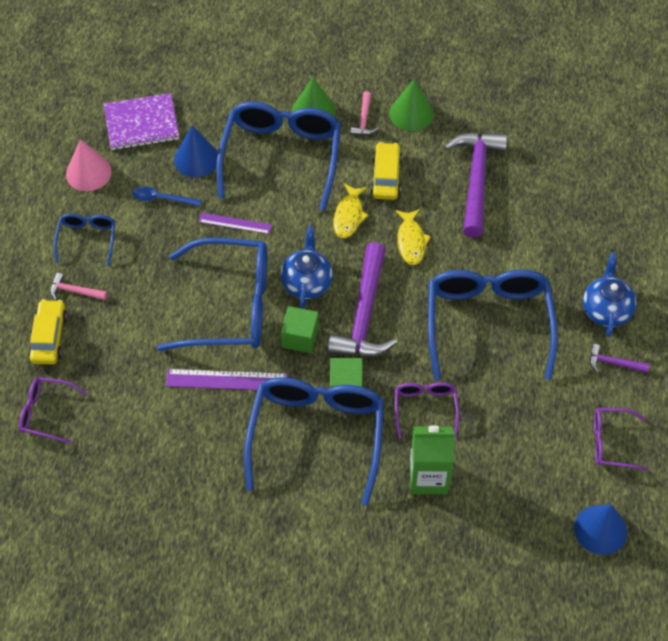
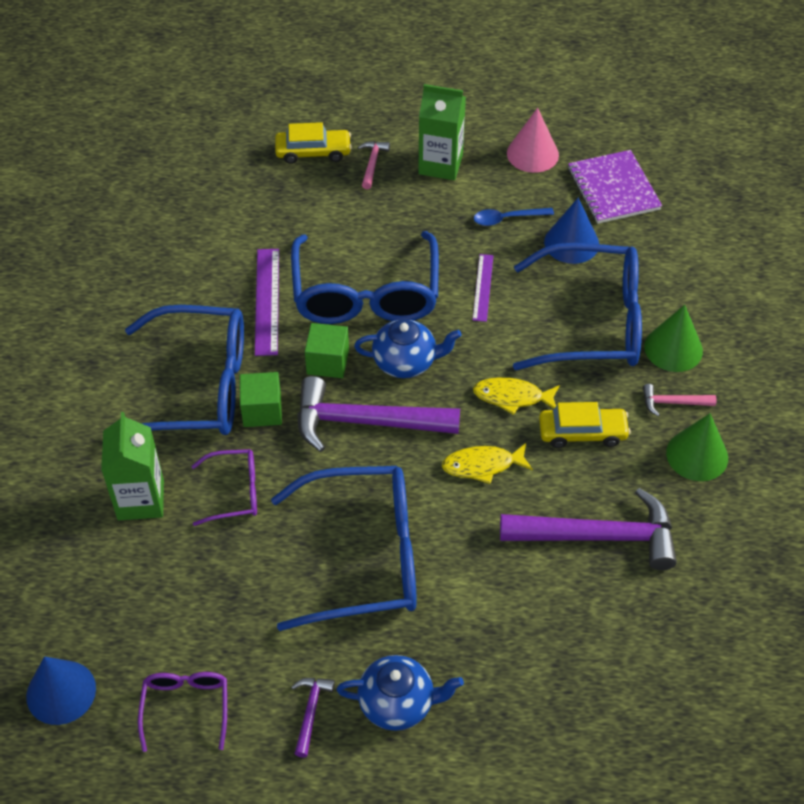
camera: 85 degrees right, 5 degrees down
(47, 413) = (223, 163): purple glasses -> none
(87, 240) = (440, 164): blue glasses -> green carton
(161, 199) = (507, 219): blue spoon -> blue spoon turned 105 degrees counterclockwise

